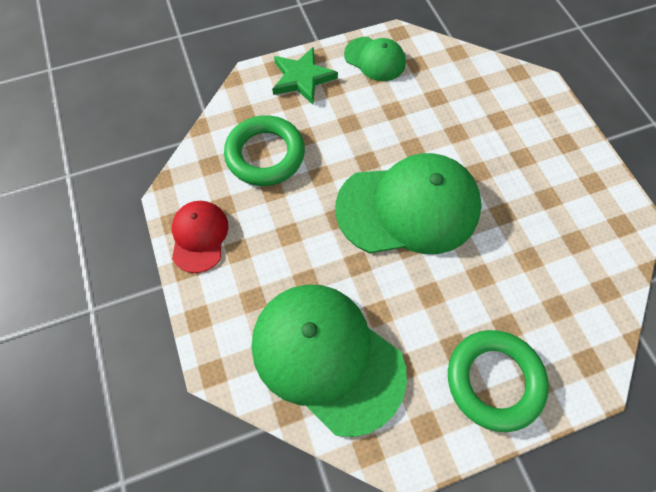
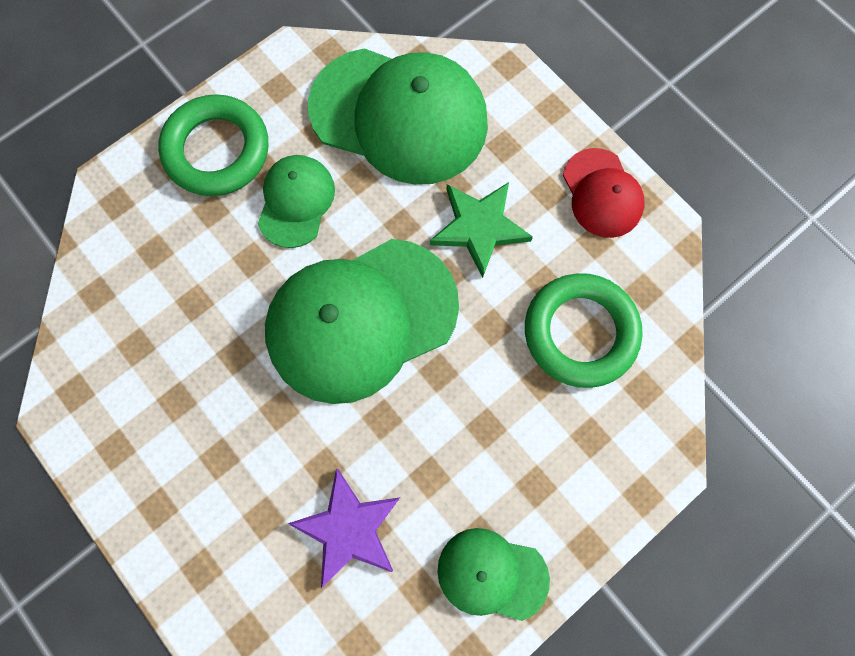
camera: 160 degrees right, 10 degrees up
(302, 78) = (590, 488): green star -> green star (479, 227)
(435, 310) = (296, 202): none -> green cap
(449, 100) = (349, 528): none -> purple star

